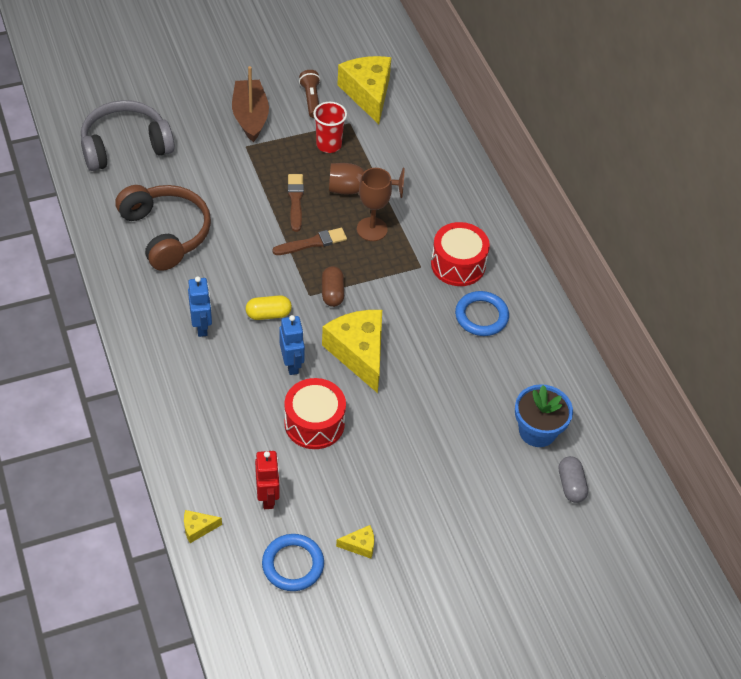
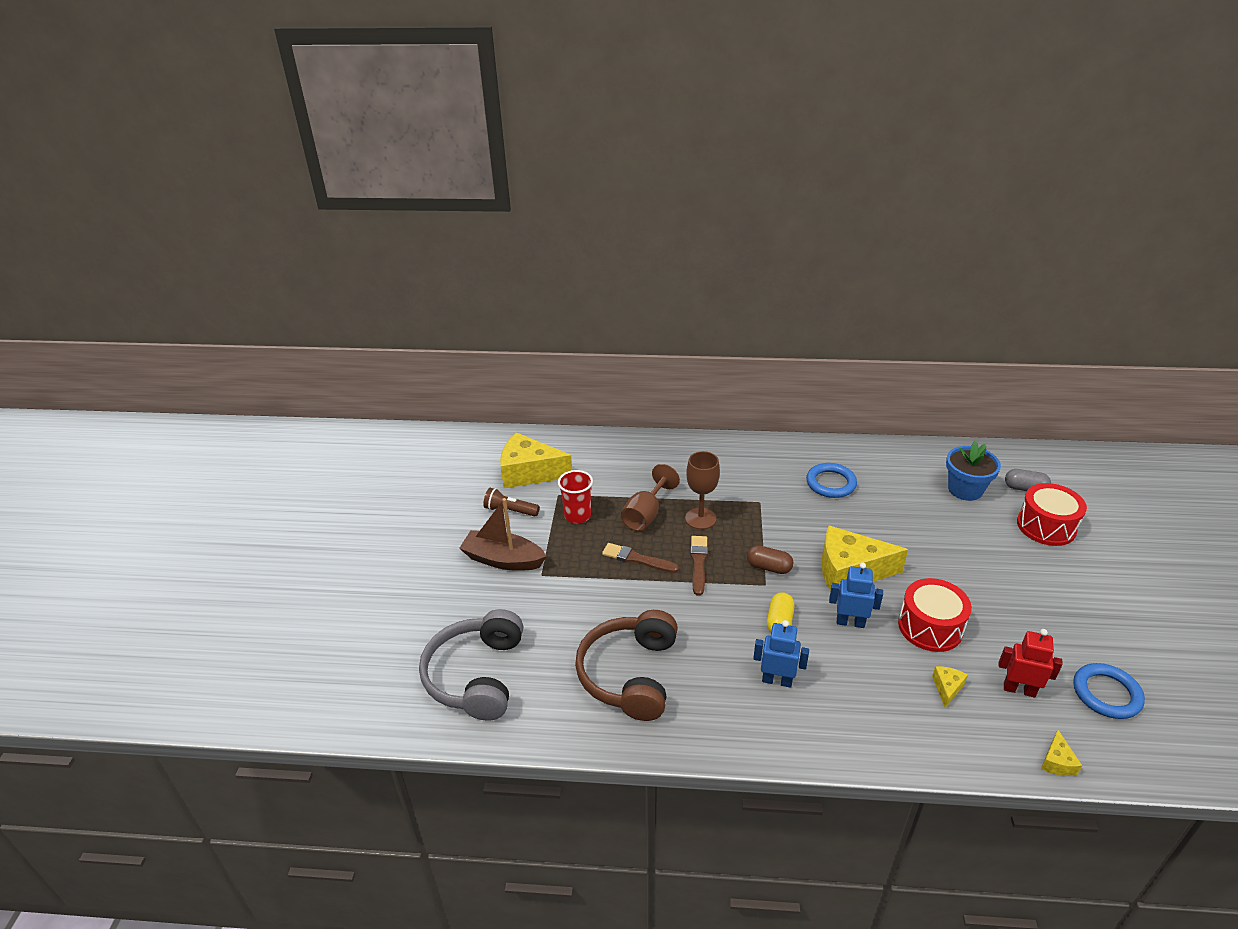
camera: 60 degrees left, 15 degrees down
(166, 233) = (629, 674): brown headphones -> brown headphones turned 75 degrees counterclockwise
(360, 545) = (1083, 636): yellow cheese -> yellow cheese (947, 688)
(458, 264) = (766, 479): red drum -> red drum (1046, 526)

